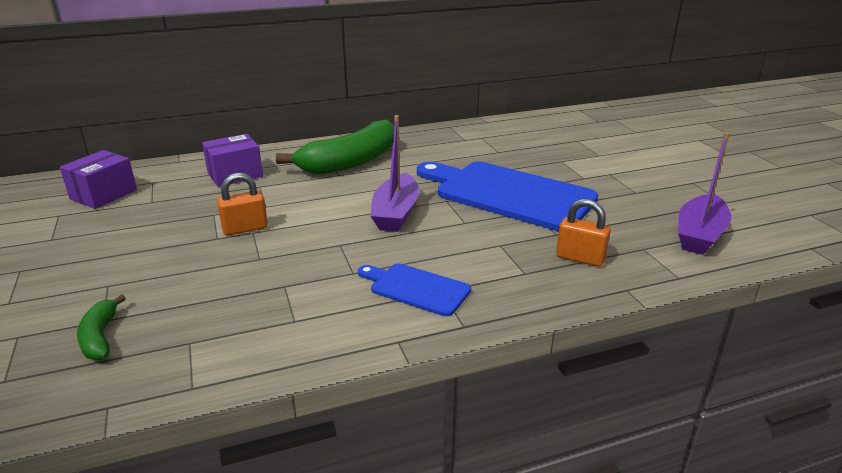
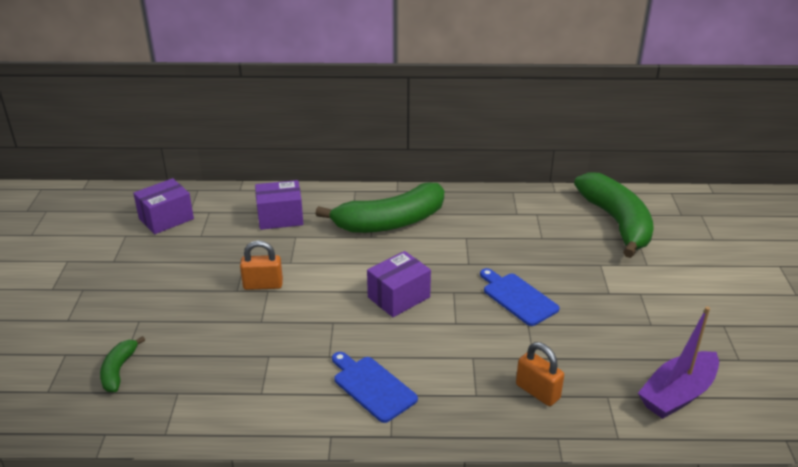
camera: 20 degrees right, 5 degrees up
(396, 213) = (398, 297): purple boat -> purple box
(508, 194) = (518, 297): blue cutting board -> blue cutting board, size x0.49
(553, 133) = (617, 222): none -> green banana

